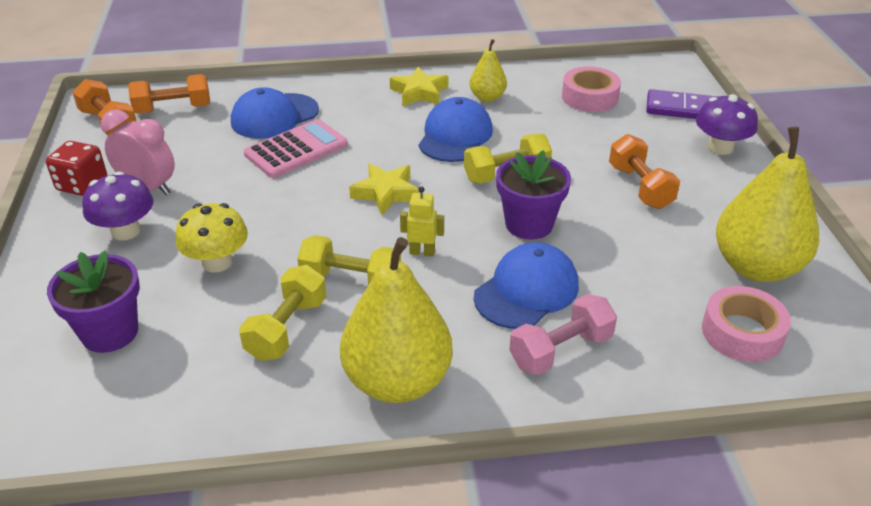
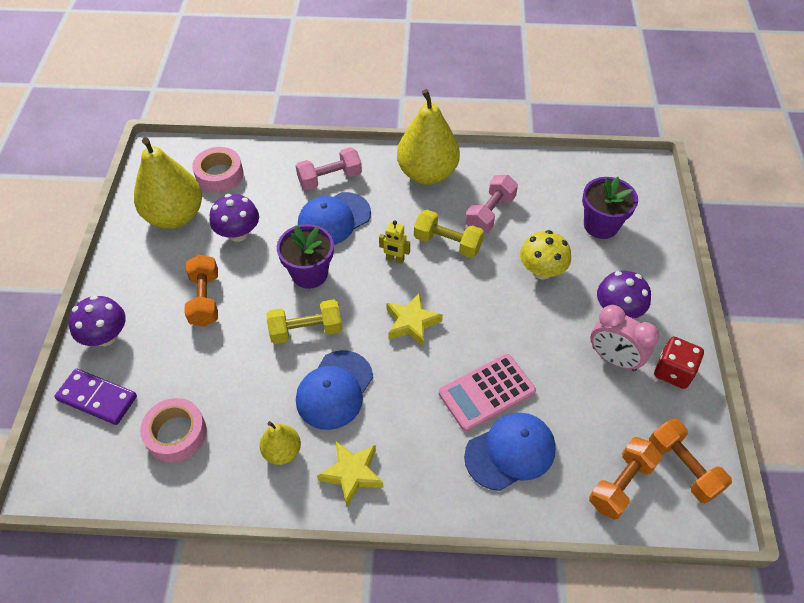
camera: 170 degrees left, 15 degrees up
(173, 109) = (621, 484): orange dumbbell -> orange dumbbell turned 45 degrees counterclockwise
(287, 328) = (490, 213): yellow dumbbell -> pink dumbbell
(651, 257) = (238, 233): none -> purple mushroom

